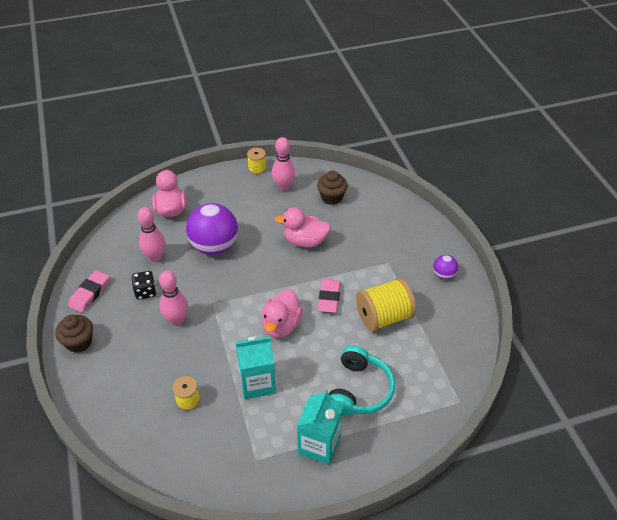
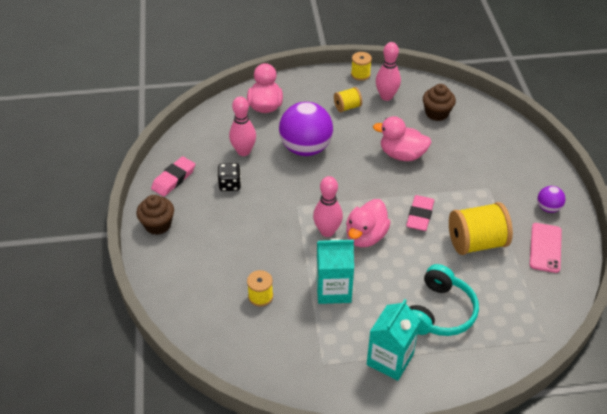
camera: 10 degrees right, 0 degrees up
(177, 320) = (258, 216): pink bowling pin -> pink bowling pin (327, 231)
(249, 201) = (347, 107): none -> yellow spool
(446, 313) = (545, 248): none -> pink phone

